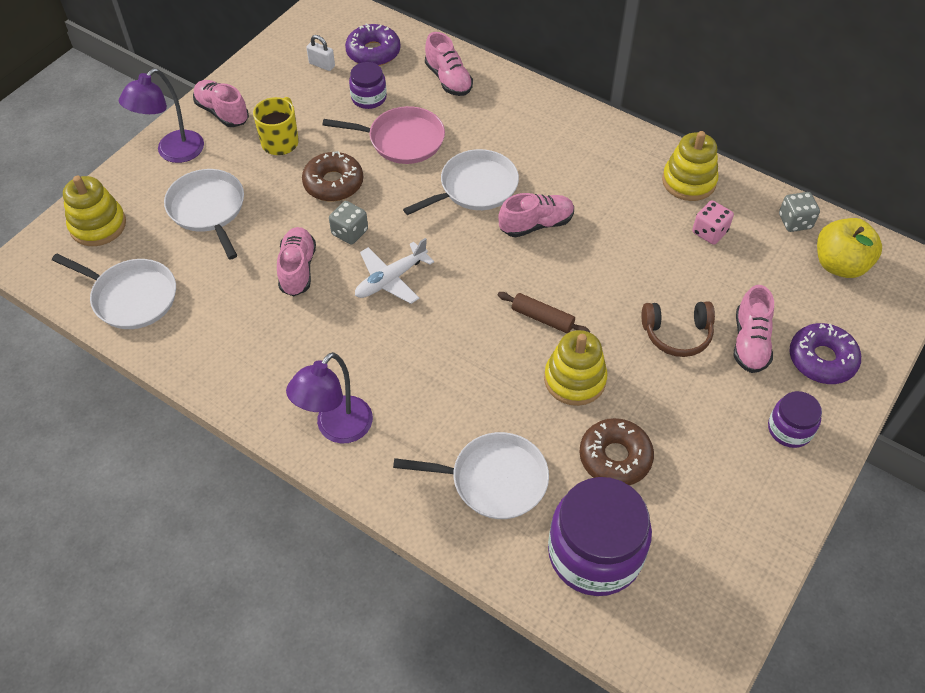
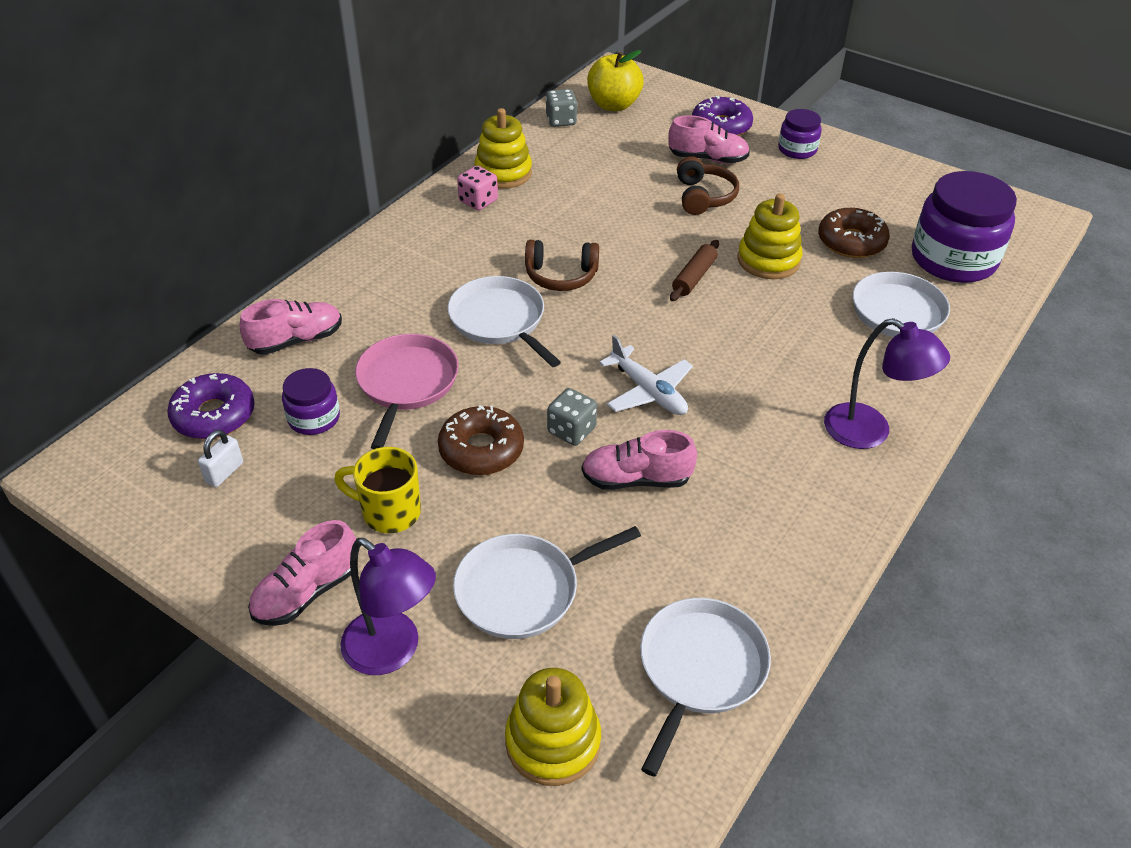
camera: 90 degrees left, 10 degrees down
(536, 224) = (561, 276): pink shoe -> brown headphones
(709, 232) = (574, 167): pink dice -> pink dice (478, 201)

